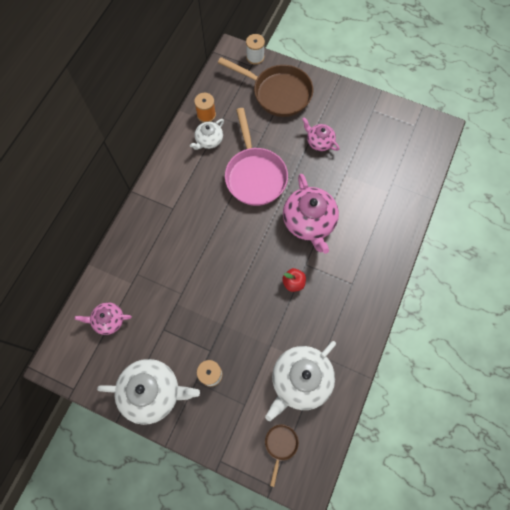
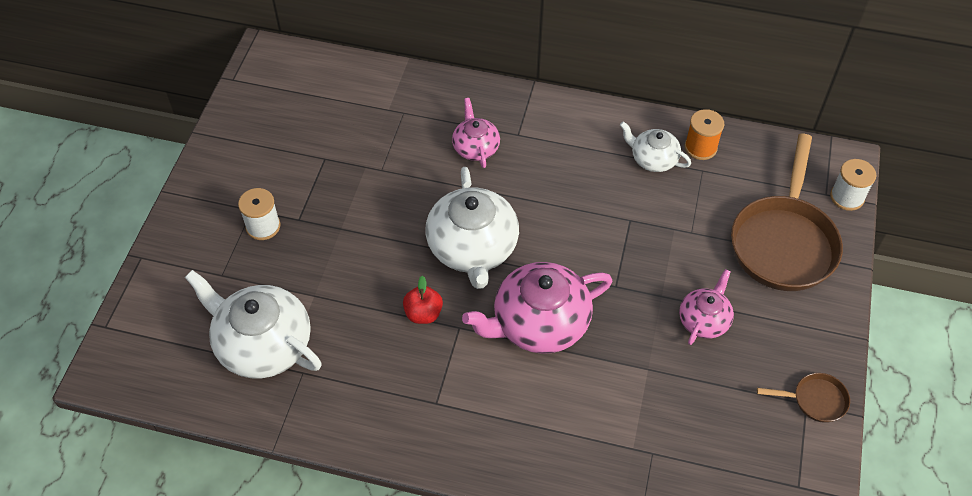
camera: 80 degrees right, 15 degrees down
(108, 320) = (330, 95): pink teapot -> pink teapot (475, 147)
(152, 392) = (233, 163): white teapot -> white teapot (472, 248)
(255, 175) = (607, 232): pink pan -> none
(280, 445) = (163, 330): brown pan -> brown pan (815, 400)

